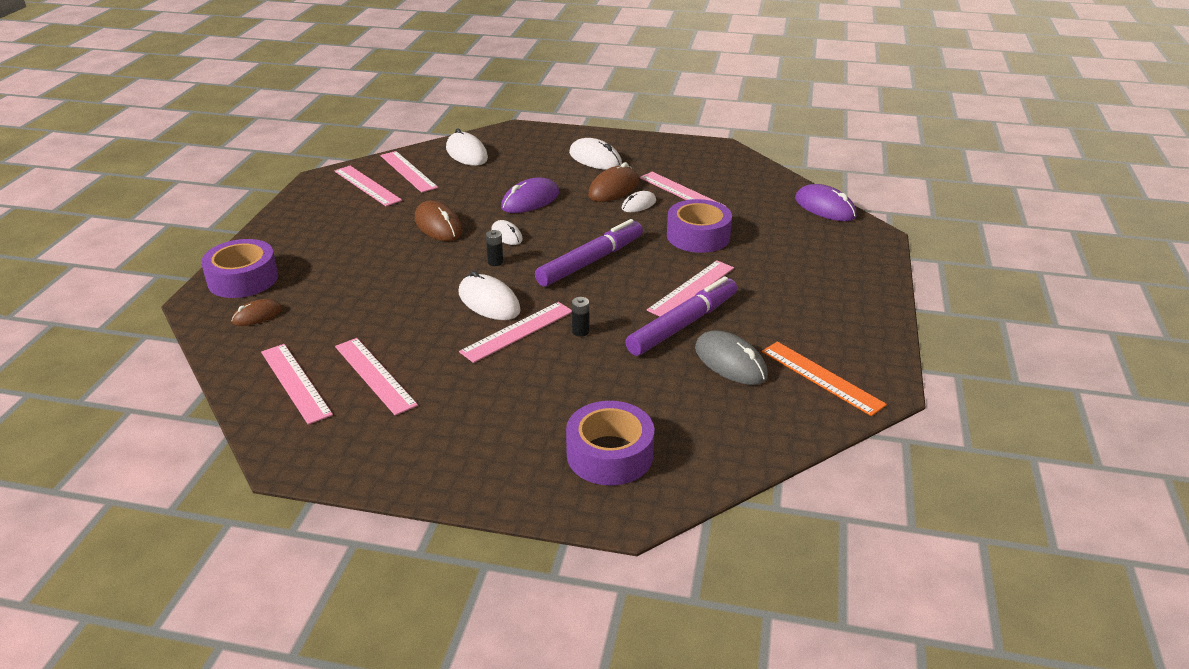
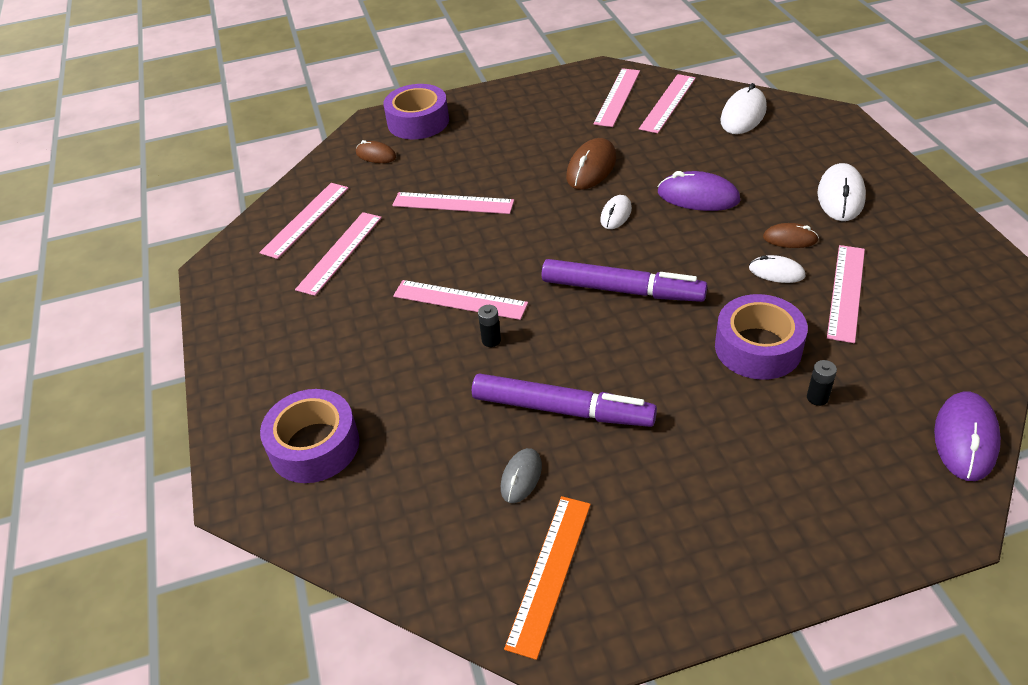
camera: 65 degrees right, 10 degrees up
(489, 302) = (492, 260): white mouse -> none
(495, 262) = (562, 231): black battery -> black battery (817, 397)
(613, 189) = (790, 239): brown mouse -> brown mouse, size x0.61
(691, 289) = (639, 388): pink ruler -> pink ruler (453, 203)
(730, 362) = (521, 477): grey mouse -> grey mouse, size x0.61

